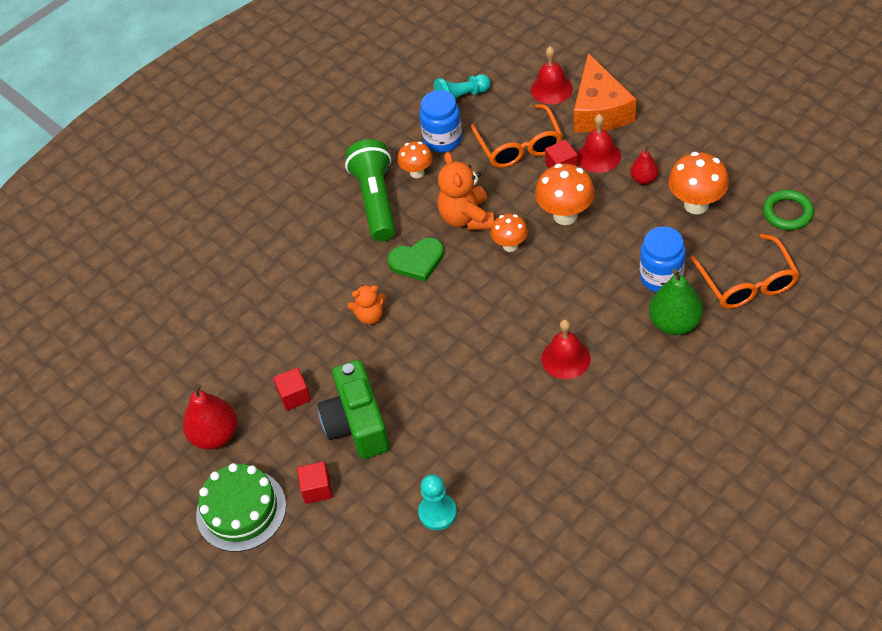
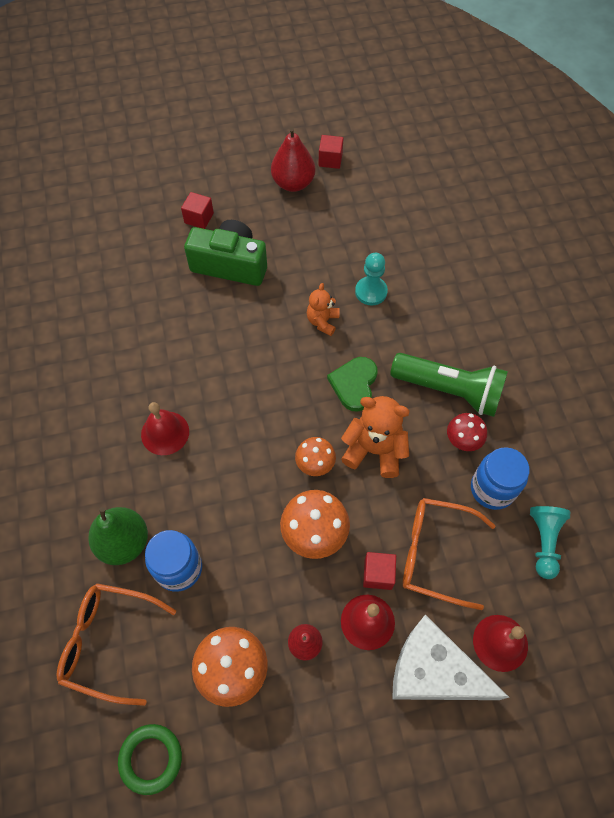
camera: 115 degrees right, 10 degrees up
(241, 510) = (221, 173): green cake -> none
(294, 396) = (287, 240): red cube -> red cube (330, 160)
(417, 172) = (462, 442): orange mushroom -> red mushroom
(437, 512) = (117, 274): turquoise pawn -> turquoise pawn (371, 292)
(599, 110) = (433, 671): orange cheese -> white cheese

